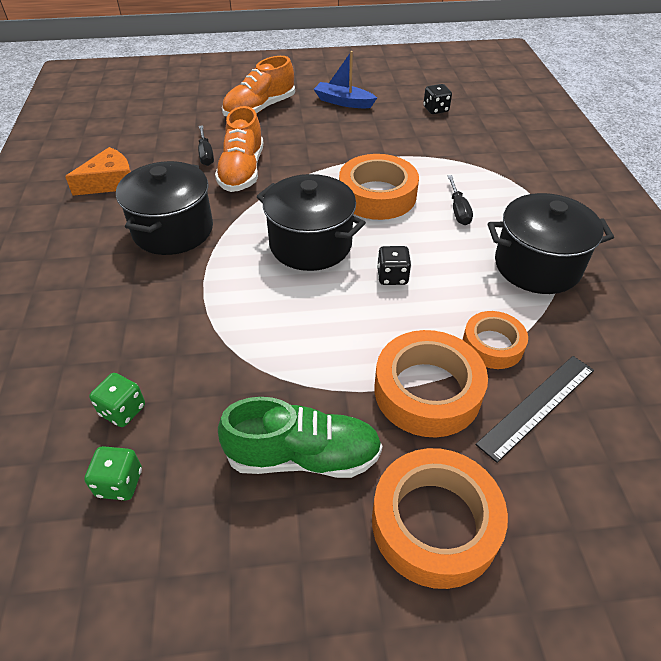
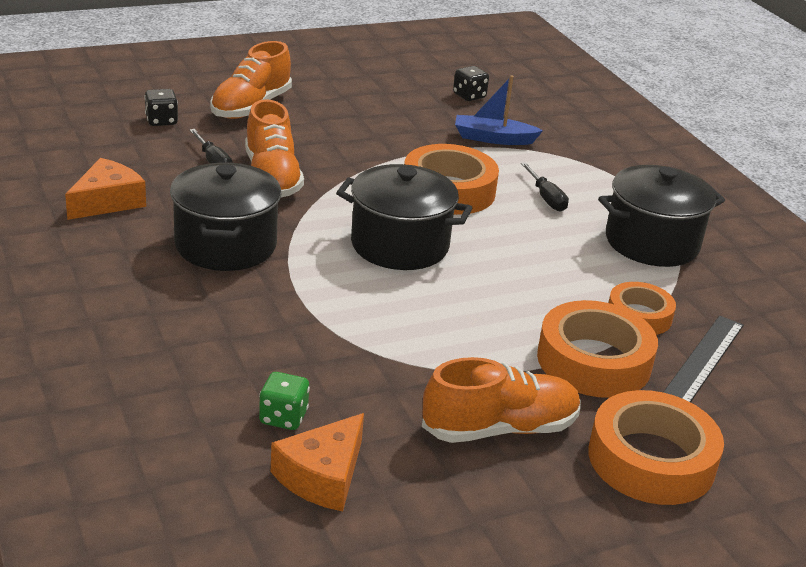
camera: 20 degrees left, 15 degrees down
(120, 483) = (322, 476): green dice -> orange cheese
(303, 456) = (500, 429): green shoe -> orange shoe
(343, 102) = (353, 93): blue boat -> blue boat (493, 138)
(392, 277) = (507, 267): black dice -> black dice (161, 121)

